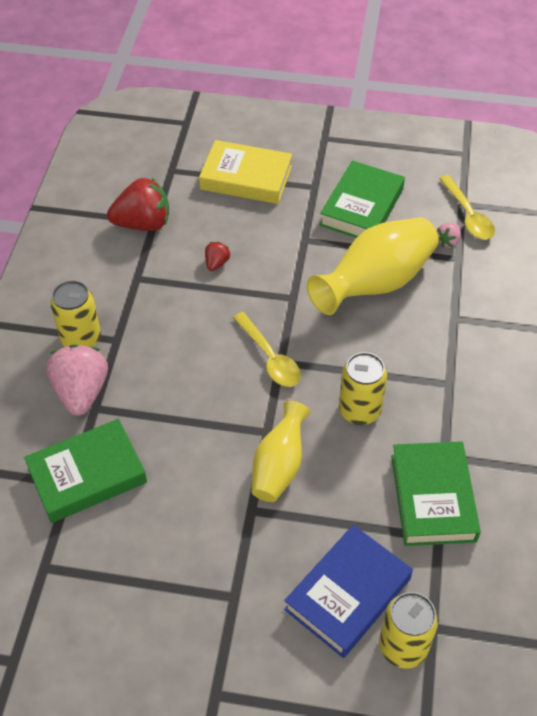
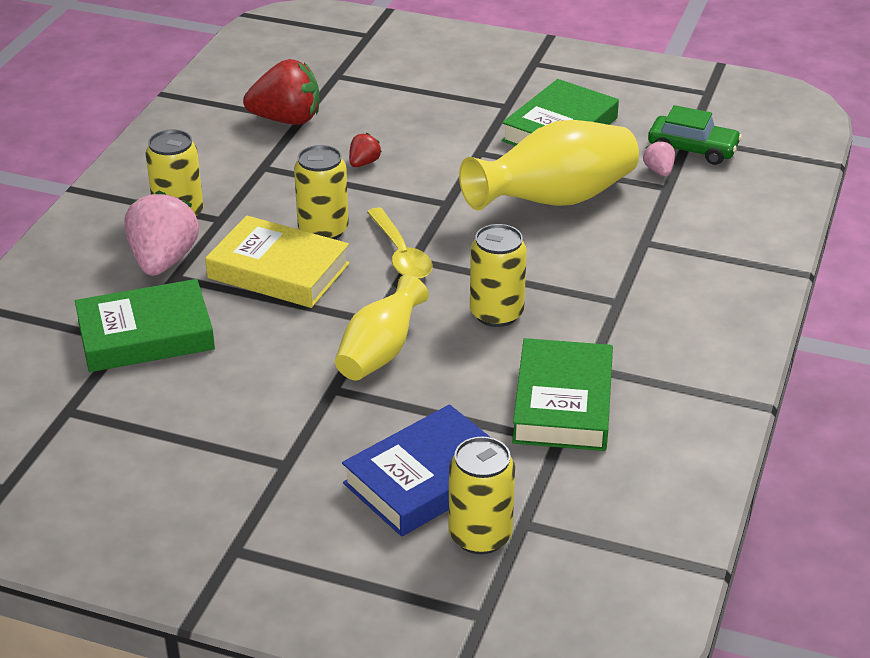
camera: 10 degrees right, 15 degrees down
(202, 341) = (323, 230): none -> yellow can
(246, 178) = (425, 90): yellow book -> yellow book (278, 271)
(448, 242) = (659, 171): pink strawberry -> pink strawberry turned 120 degrees clockwise
(468, 215) = (692, 149): yellow spoon -> green car

